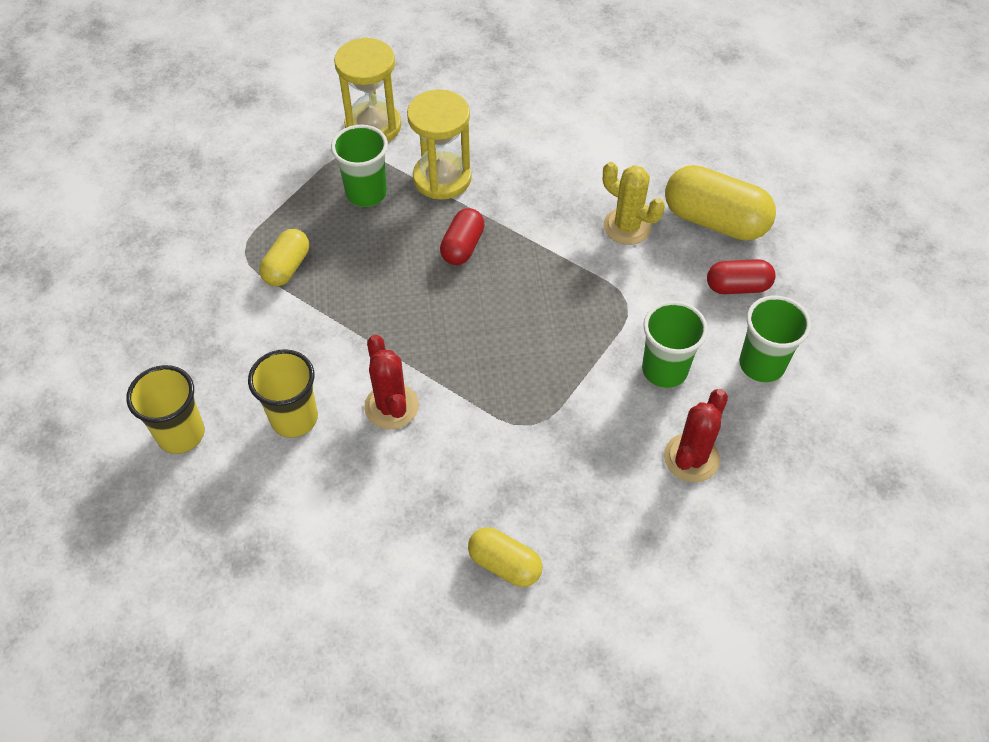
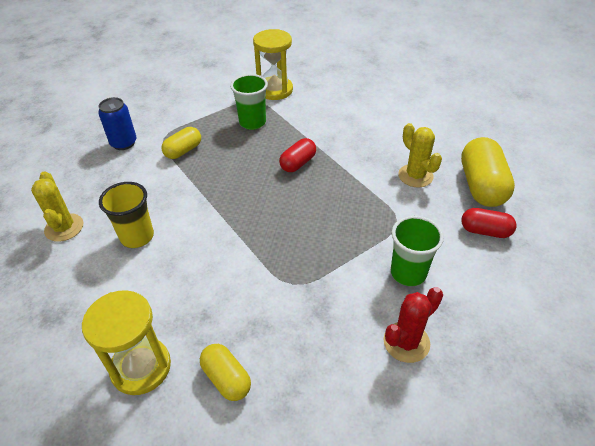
camera: 20 degrees right, 10 degrees down
(181, 434) = (64, 227): yellow cup -> yellow cactus
(188, 277) = (123, 143): none -> blue can
(391, 406) = (203, 246): red cactus -> none
(442, 178) = (303, 124): yellow hourglass -> yellow hourglass (141, 367)
(715, 221) = (481, 186): yellow capsule -> yellow capsule turned 45 degrees clockwise
(761, 365) = (487, 289): green cup -> none

